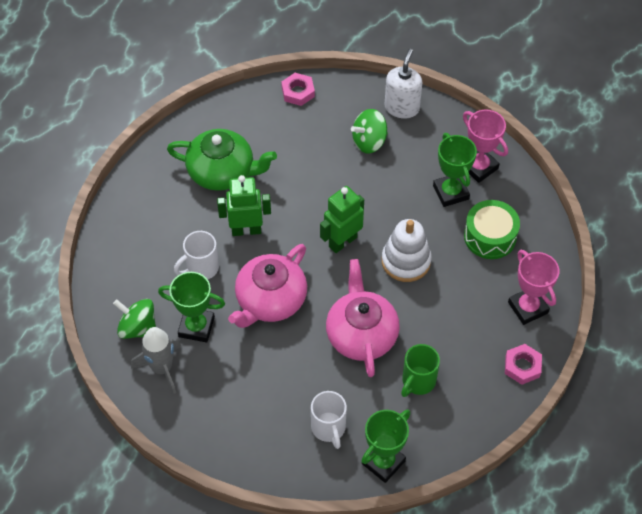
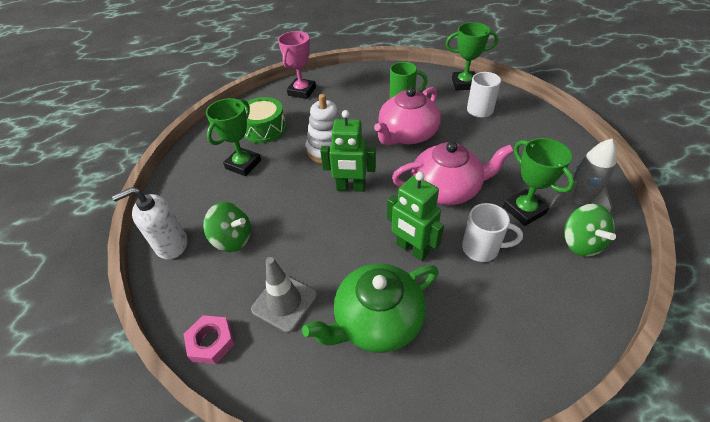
camera: 130 degrees left, 10 degrees down
(222, 172) = (377, 320): green teapot -> green teapot turned 90 degrees counterclockwise
(285, 138) = (284, 302): none -> grey traffic cone
(479, 167) = (204, 165): pink trophy -> none
(522, 366) = (342, 75): pink nut -> none

